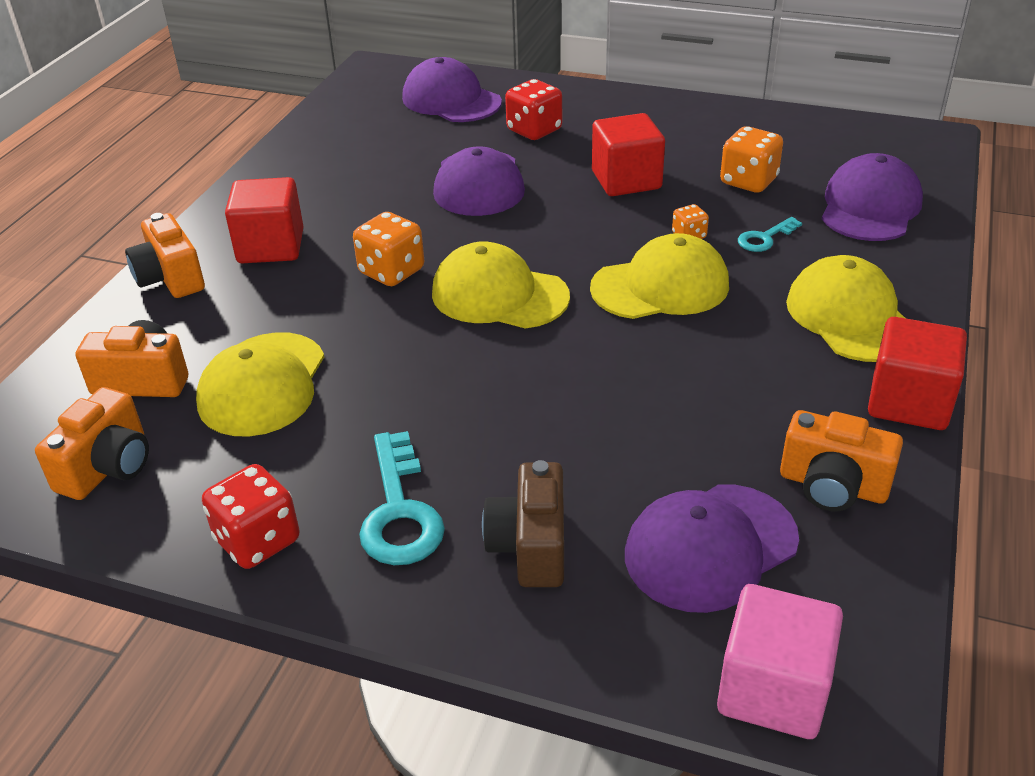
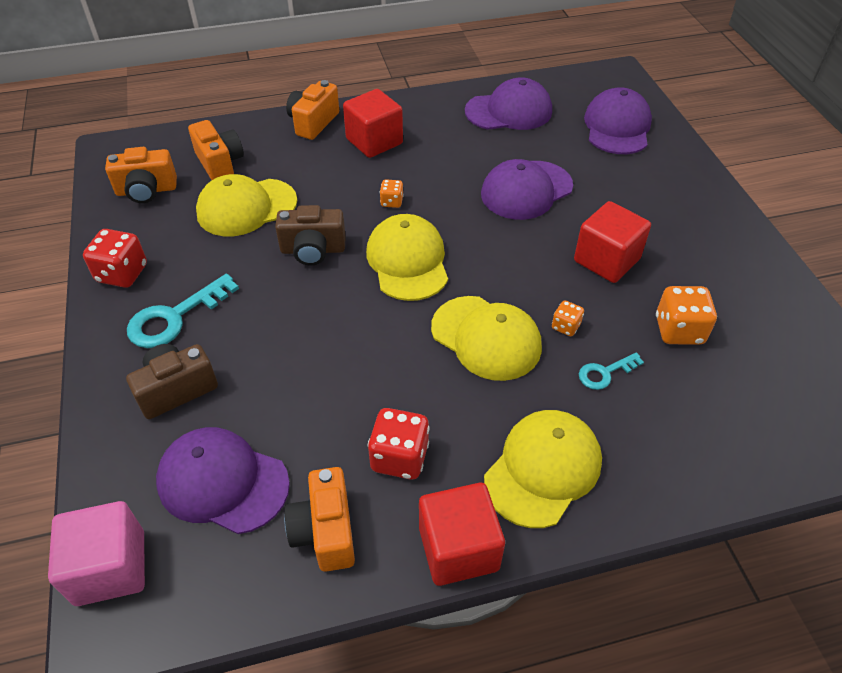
camera: 55 degrees right, 10 degrees up
(391, 272) = (391, 202): orange dice -> orange dice, size x0.55
(405, 356) = (313, 250): none -> brown camera
(534, 130) = (622, 183): red dice -> red dice (399, 457)
(765, 238) = (605, 373): turquoise key -> turquoise key turned 45 degrees counterclockwise
(870, 207) = (721, 426): purple cap -> purple cap (509, 111)

